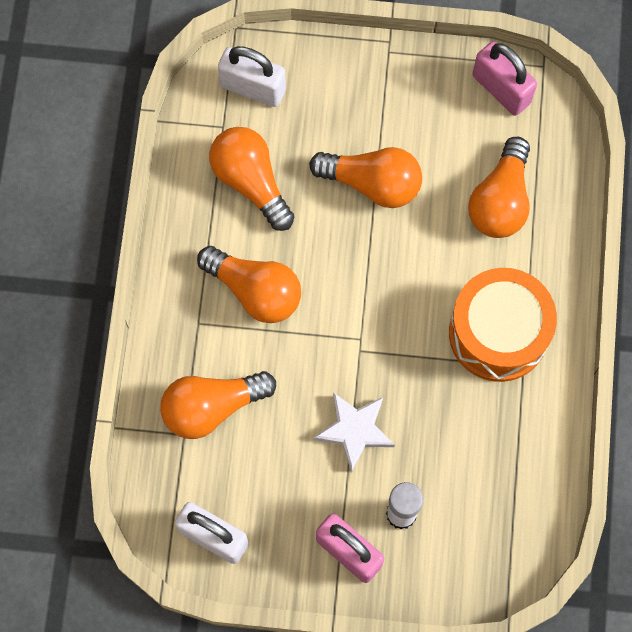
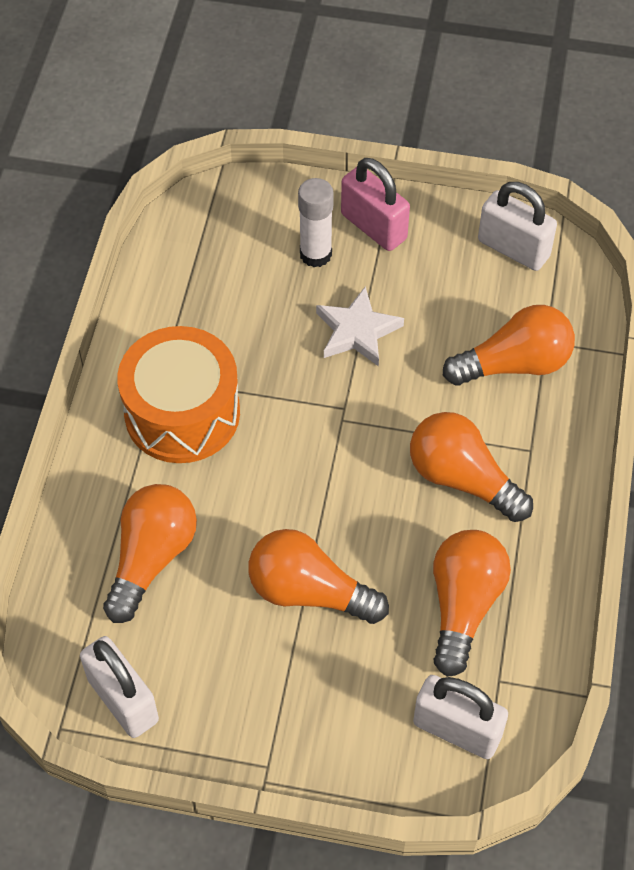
camera: 175 degrees left, 15 degrees down
(251, 182) = (463, 605): orange light bulb -> orange light bulb turned 135 degrees counterclockwise
(501, 89) = (123, 700): pink padlock -> white padlock

